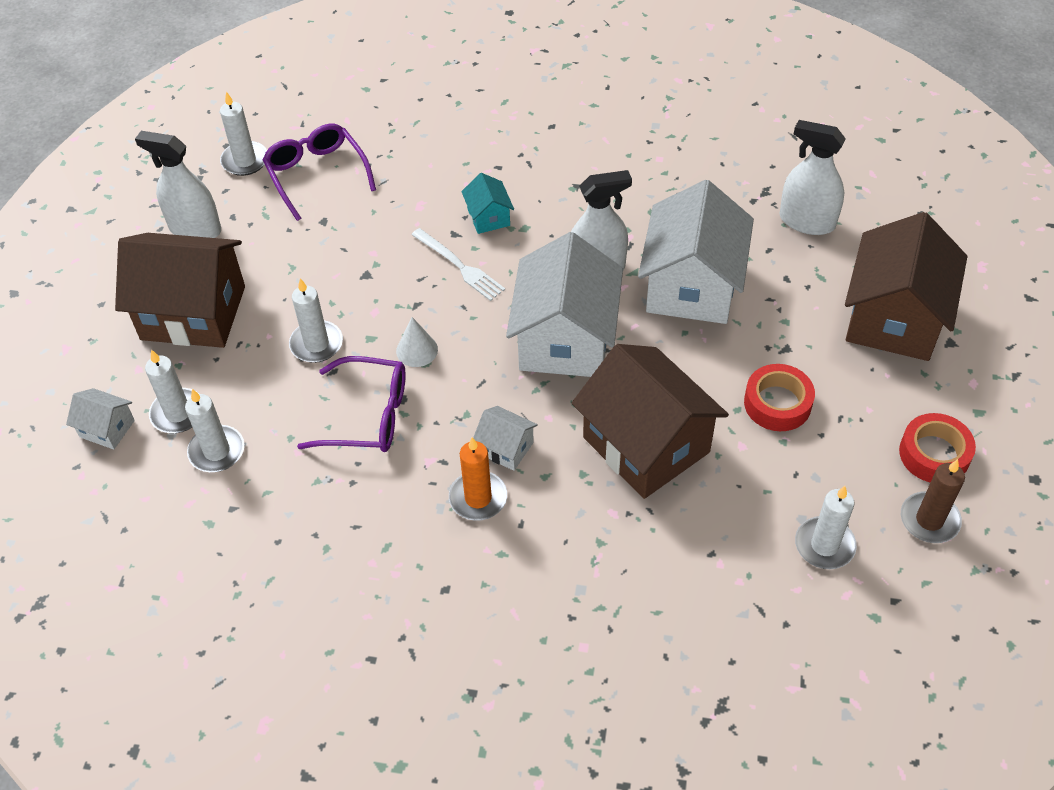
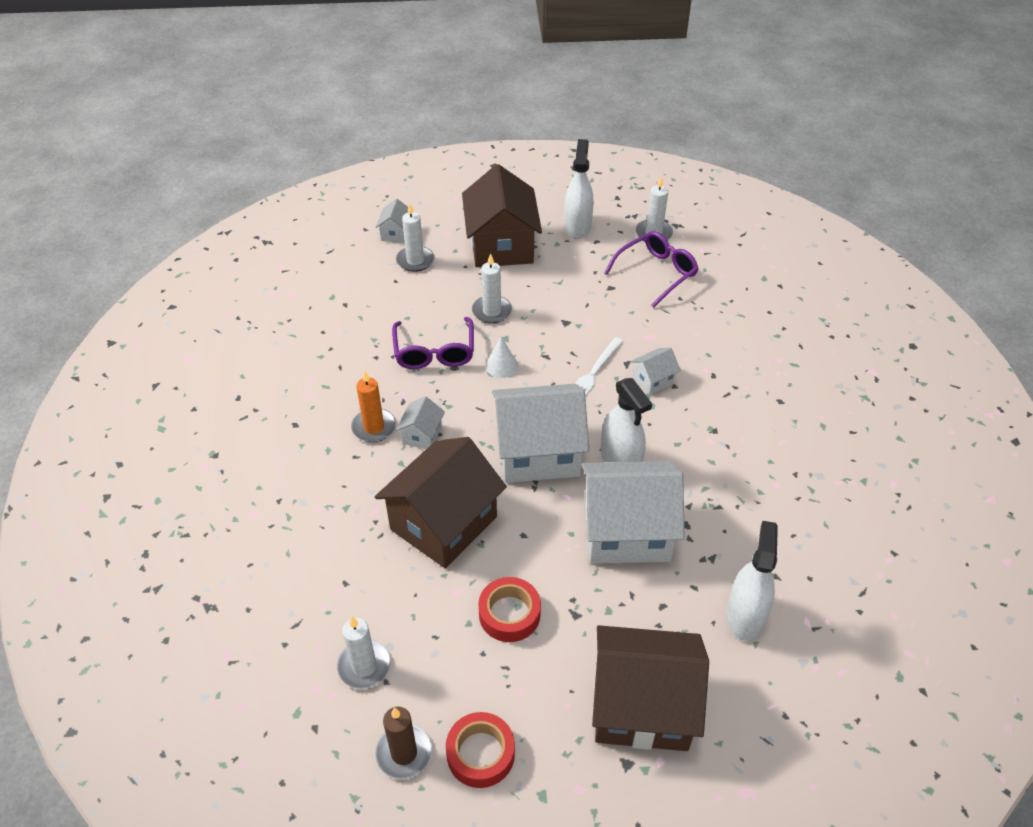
camera: 75 degrees right, 5 degrees down
(217, 451) = (388, 286): white candle -> none
(488, 217) = (653, 380): turquoise house -> white house

